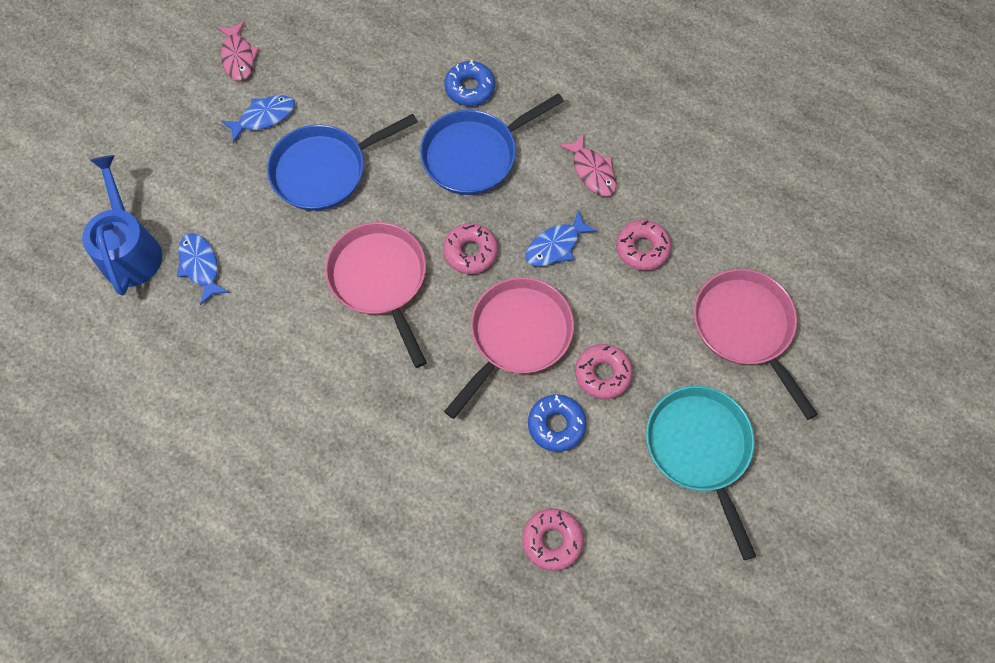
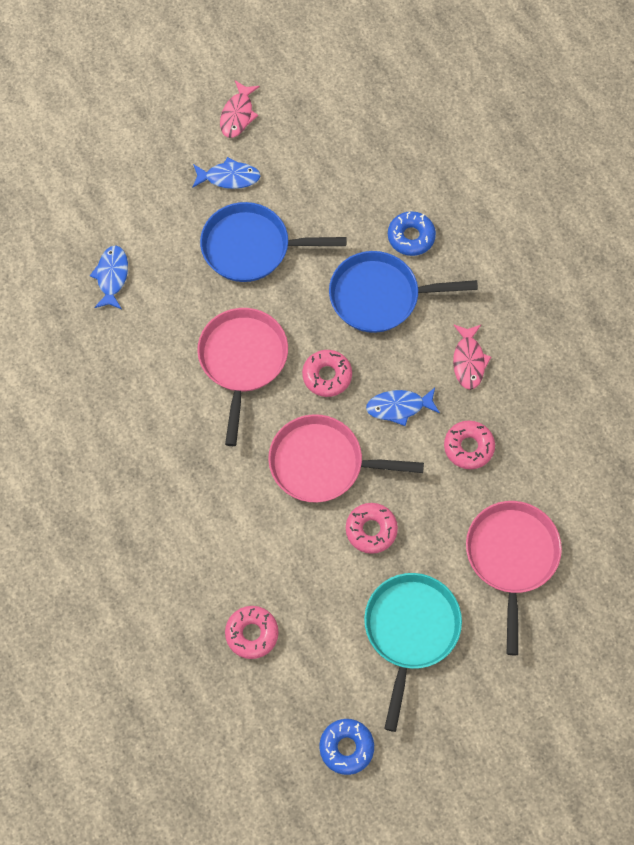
camera: 30 degrees right, 0 degrees up
(130, 250) = (66, 236): blue watering can -> none
(517, 336) = (322, 463): pink pan -> pink pan turned 150 degrees counterclockwise
(556, 425) = (309, 549): blue donut -> blue donut (346, 747)

